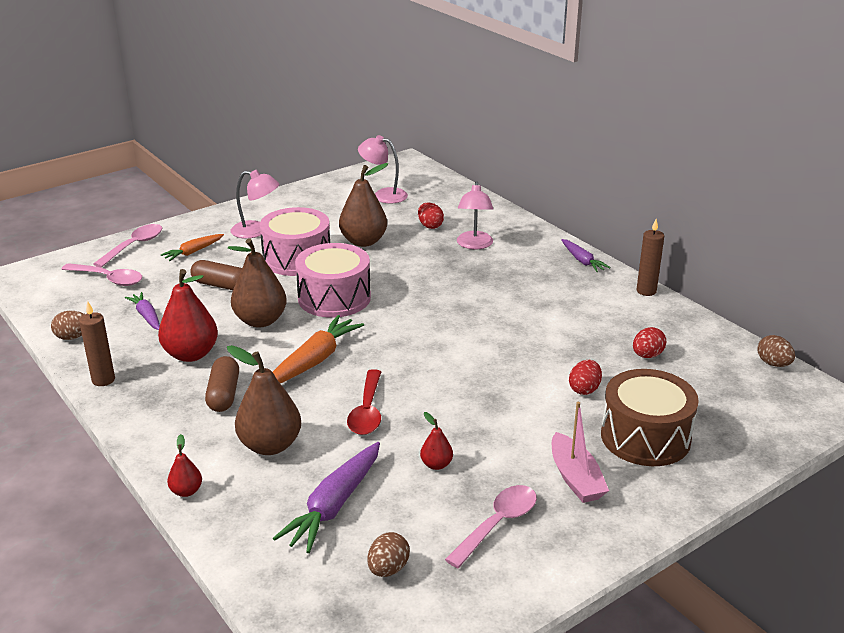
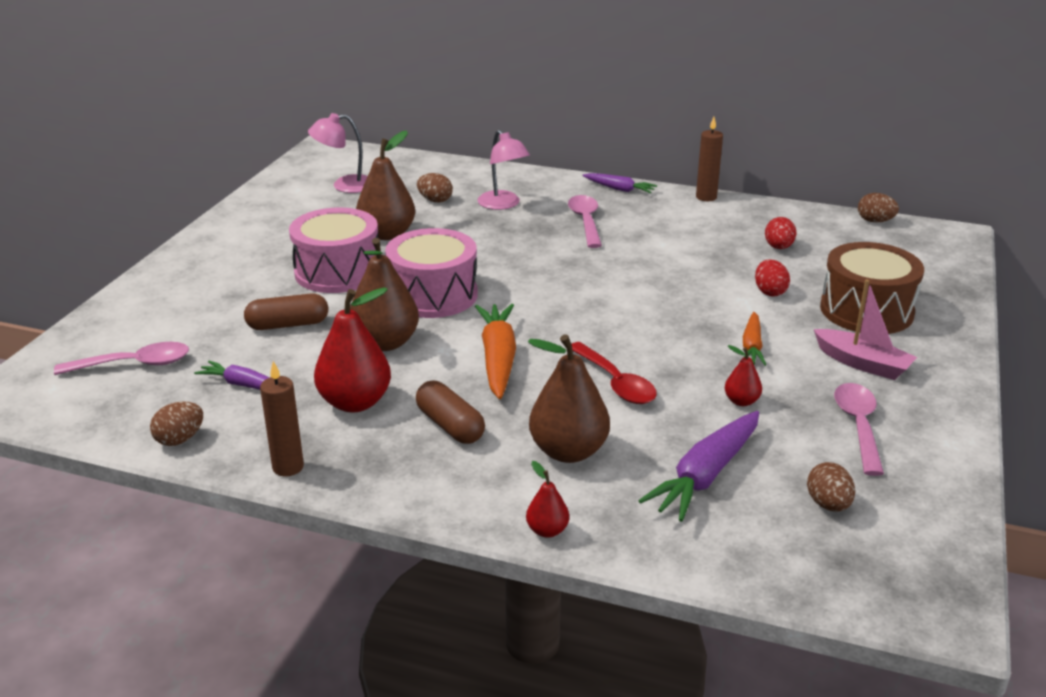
camera: 35 degrees left, 0 degrees up
(134, 246) = (116, 320): pink spoon -> pink spoon (585, 221)
(193, 252) = (203, 303): orange carrot -> orange carrot (752, 346)
(256, 231) = (250, 260): pink lamp -> none
(334, 505) = (706, 475): purple carrot -> purple carrot turned 45 degrees clockwise
(430, 226) = (435, 200): red egg -> brown egg

